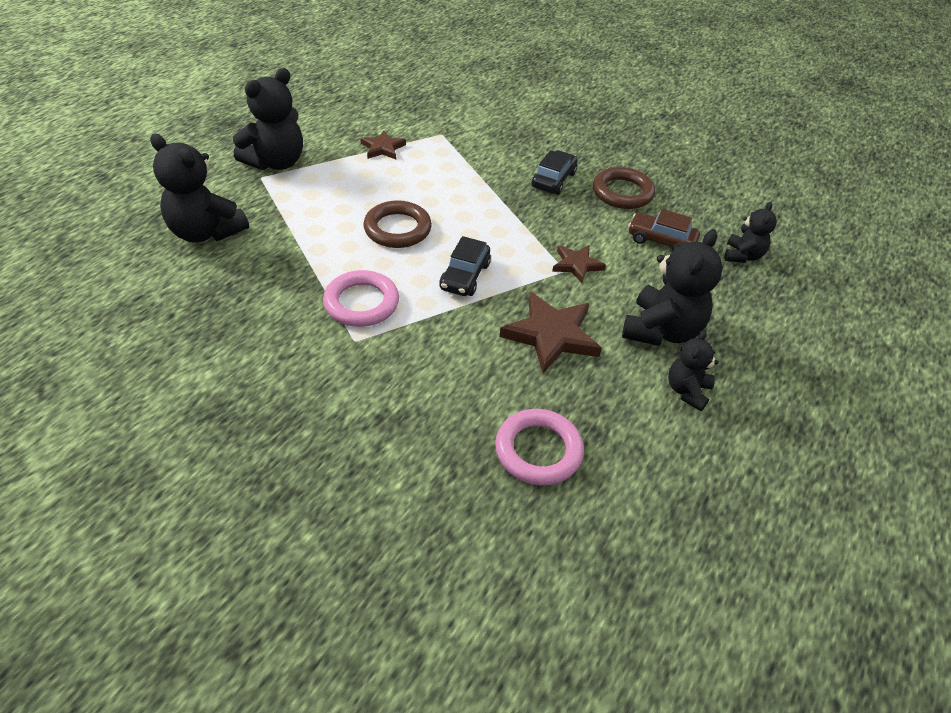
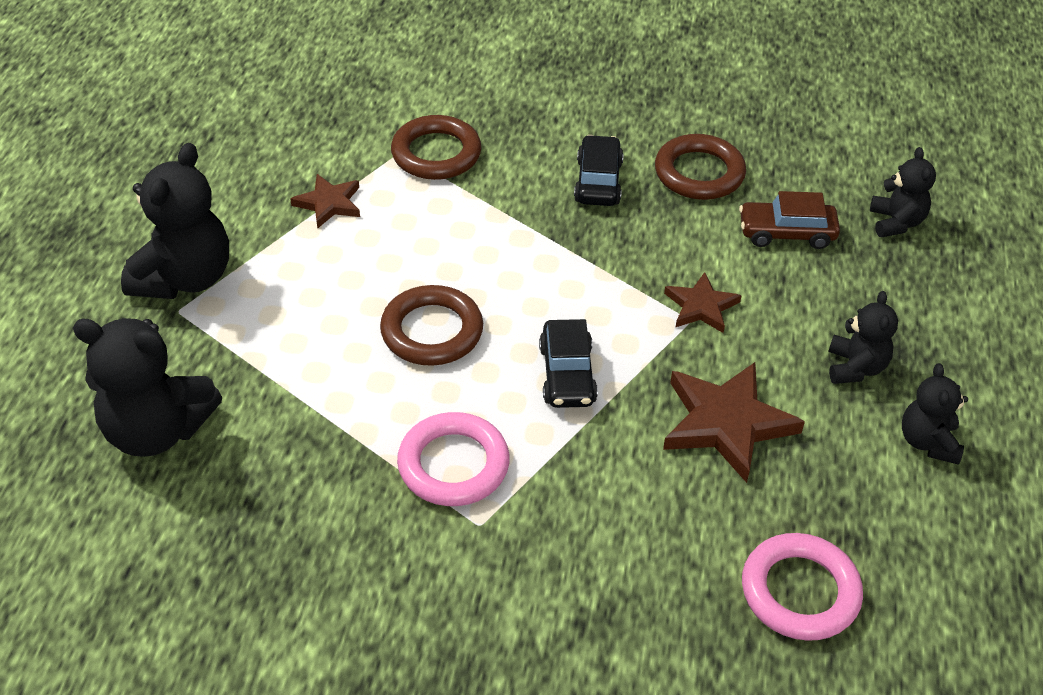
camera: 20 degrees left, 0 degrees up
(463, 140) = (436, 153): none -> brown ring
(661, 330) = (855, 367): black teddy bear -> black teddy bear, size x0.57

